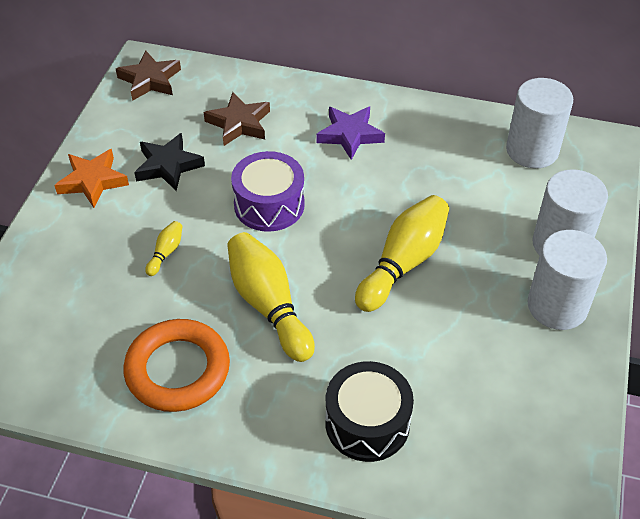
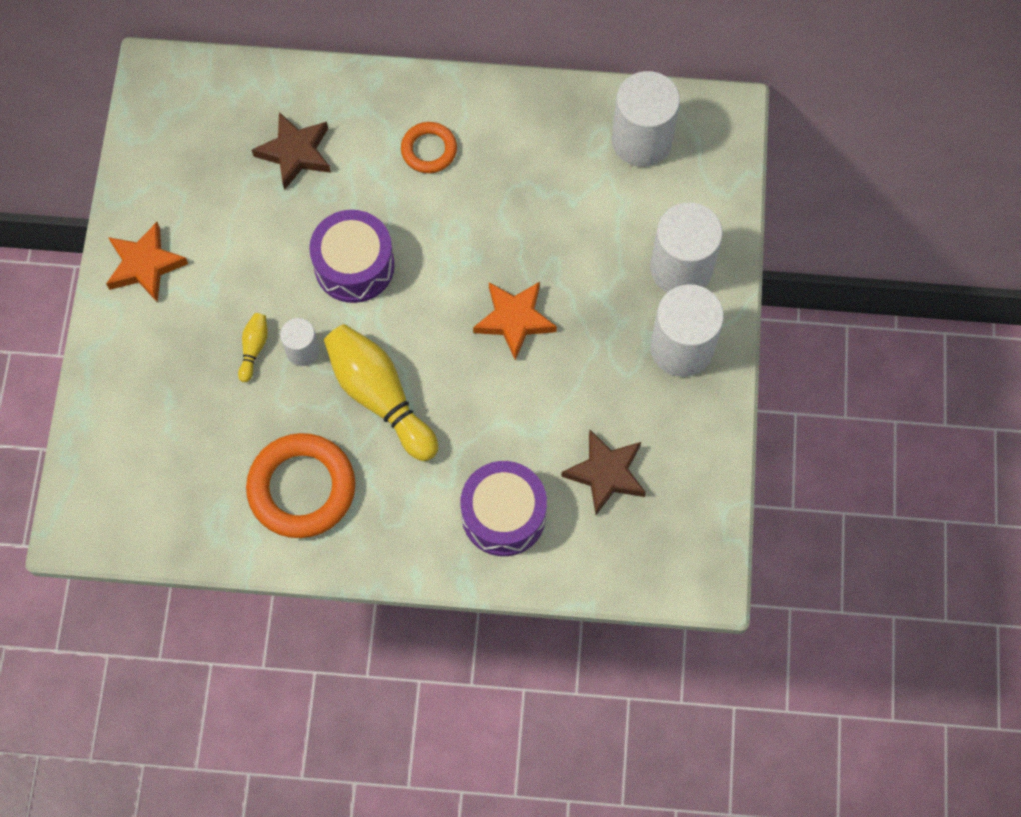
camera: 10 degrees left, 20 degrees up
(150, 80) = (171, 102): brown star -> brown star (606, 474)
(168, 166) = (226, 229): black star -> none
(208, 260) = (302, 350): none -> white cylinder
(350, 135) = (429, 150): purple star -> orange ring
(367, 423) = (503, 515): black drum -> purple drum
(403, 263) = (514, 320): yellow bowling pin -> orange star

